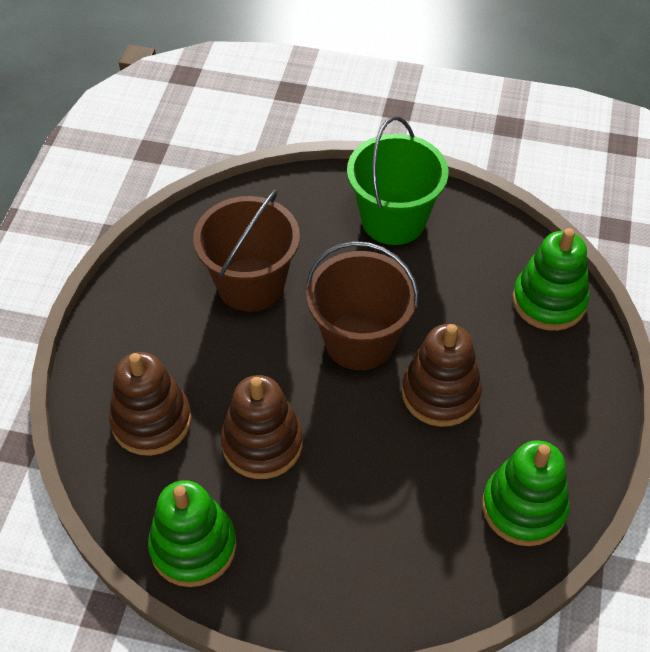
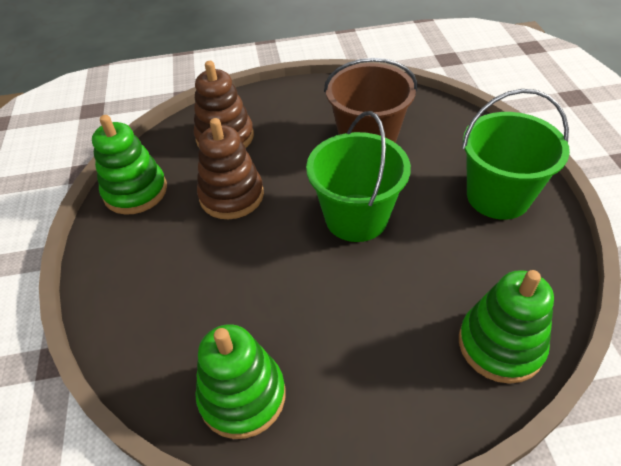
camera: 70 degrees right, 5 degrees down
(359, 341) = (356, 217): brown bucket -> green bucket
(440, 393) = (335, 289): brown stacking toy -> none

